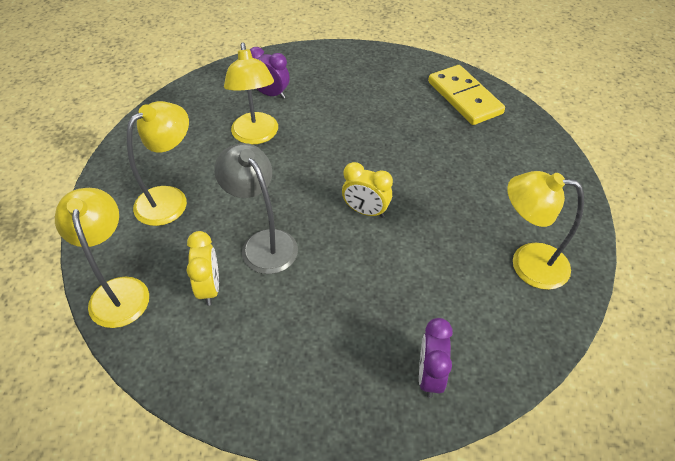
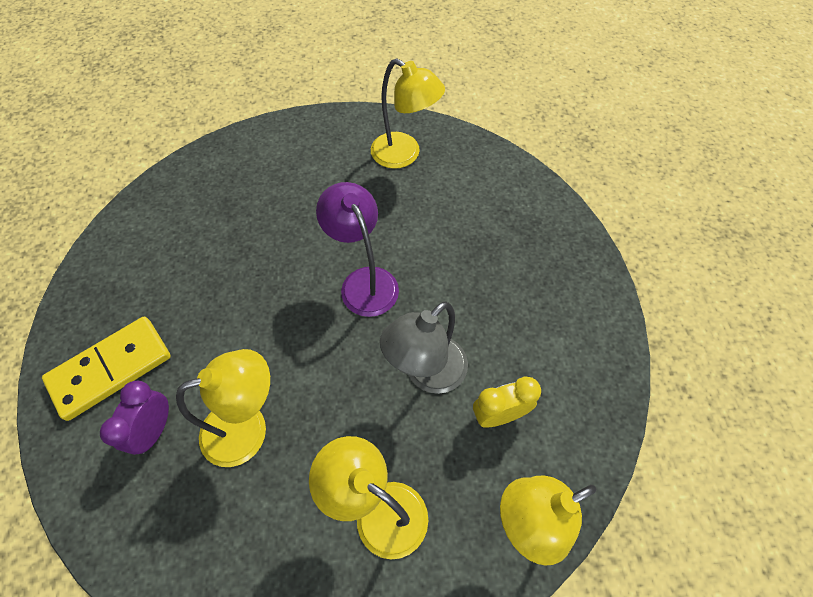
camera: 100 degrees left, 10 degrees up
(365, 211) = (364, 281): yellow clock -> purple lamp
(430, 376) = (531, 215): purple clock -> none
(464, 97) = (174, 204): yellow domino -> yellow domino (111, 368)
(527, 263) = (404, 155): yellow lamp -> yellow lamp turned 60 degrees counterclockwise

